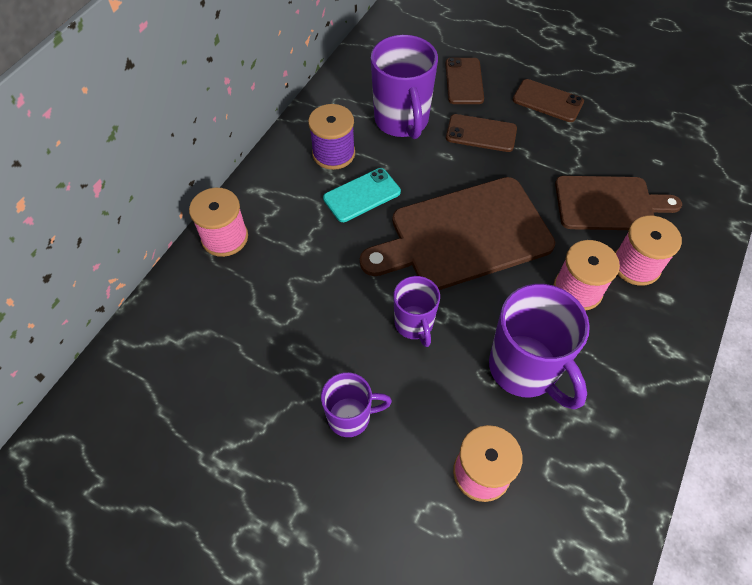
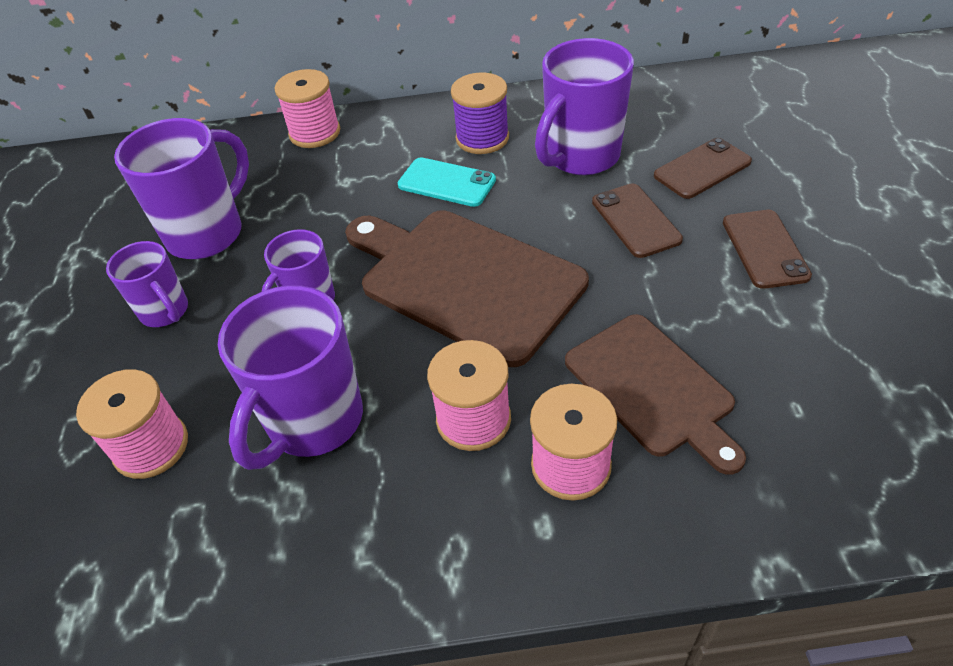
camera: 60 degrees right, 10 degrees down
(282, 356) = (207, 233): none -> purple mug

